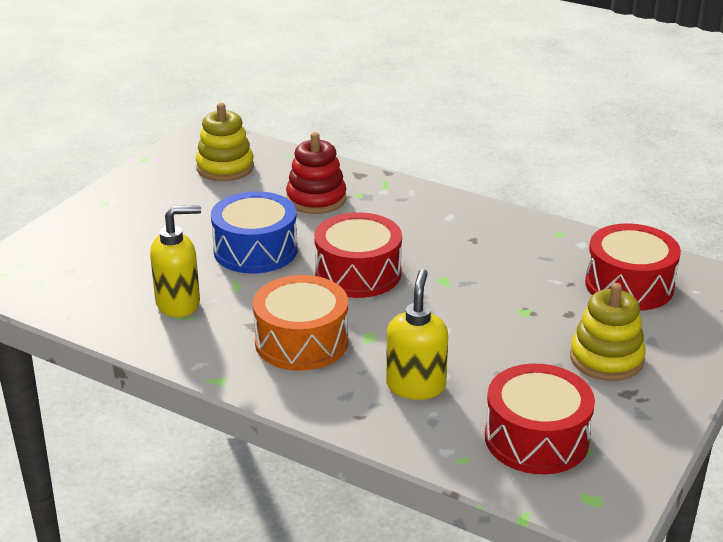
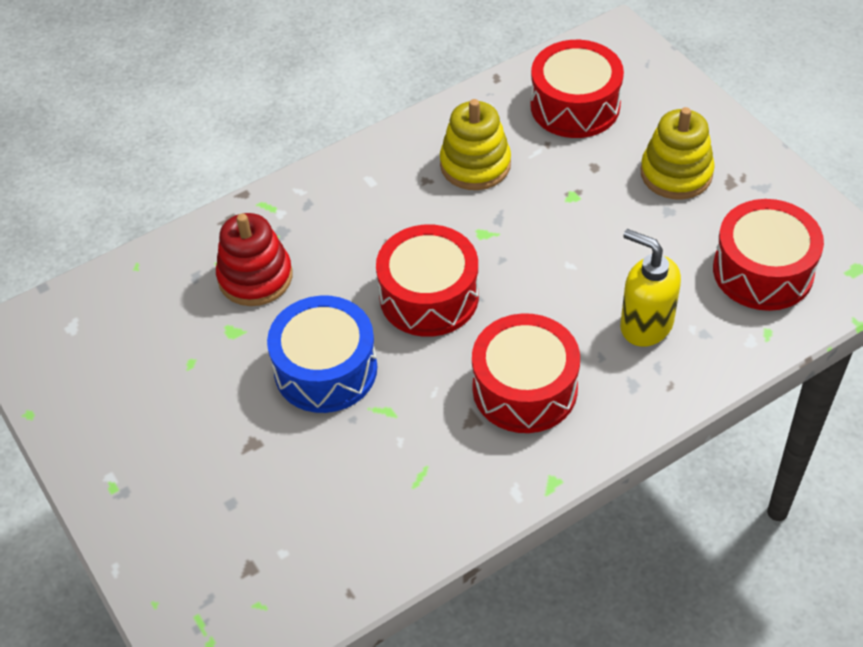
camera: 60 degrees left, 20 degrees up
(179, 304) = (390, 475): yellow soap dispenser -> none
(225, 168) = (118, 337): yellow stacking toy -> yellow stacking toy (475, 164)
(301, 341) = (525, 388): orange drum -> red drum

